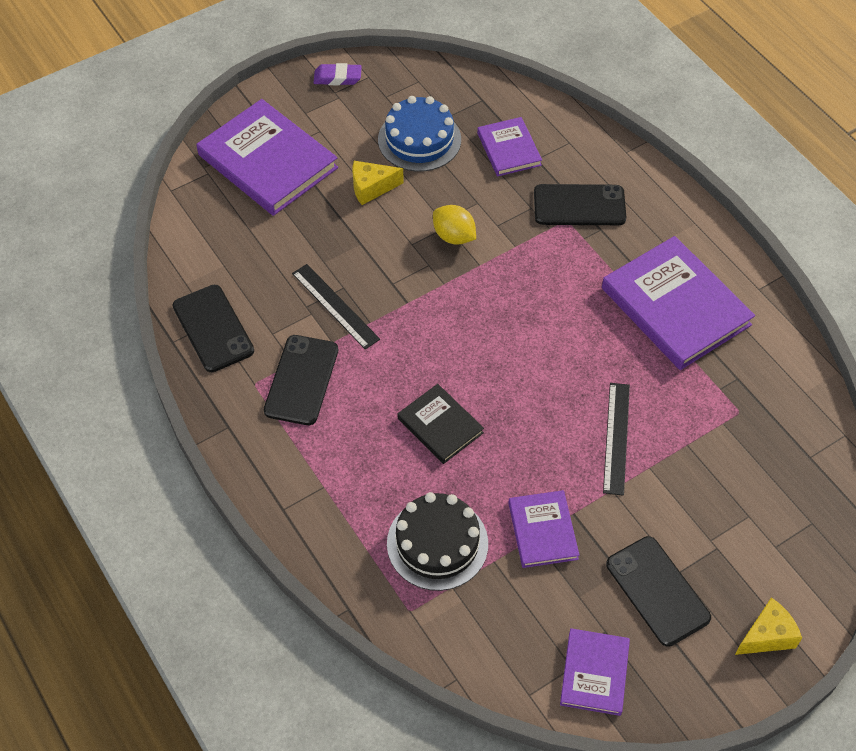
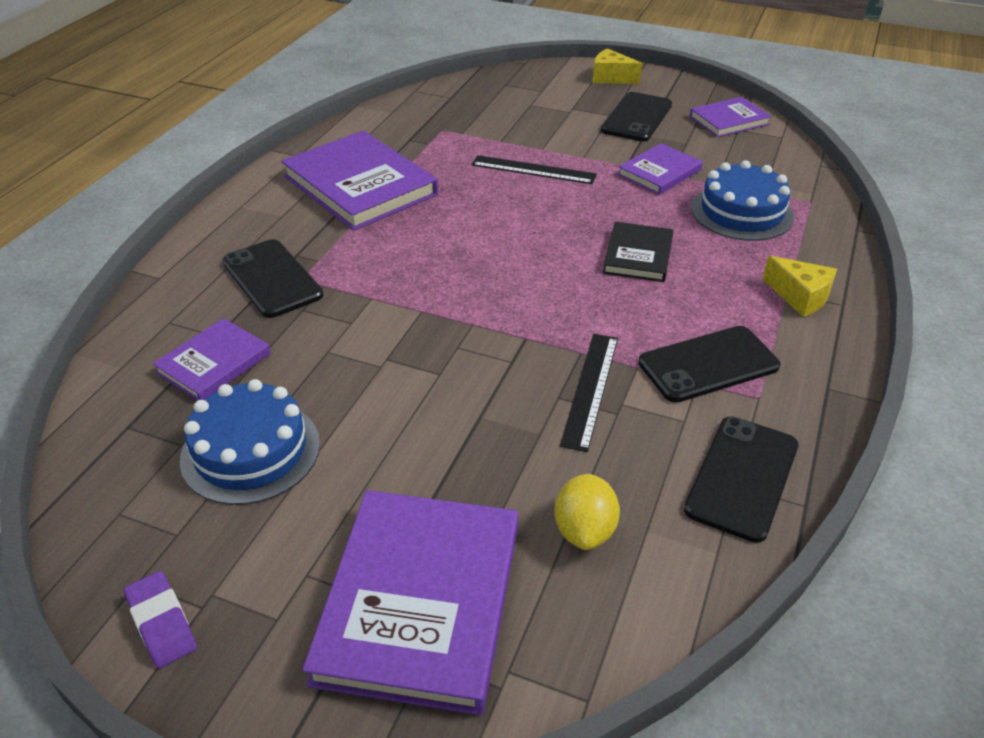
camera: 125 degrees left, 15 degrees down
(371, 188) = (378, 453): yellow cheese -> yellow cheese (800, 297)
(437, 543) = (742, 212): black cake -> blue cake
(454, 236) = (397, 346): yellow lemon -> yellow lemon (584, 530)
(616, 438) = (533, 170): black ruler -> black ruler turned 45 degrees clockwise
(675, 306) = (360, 185): purple book -> purple book turned 60 degrees counterclockwise

